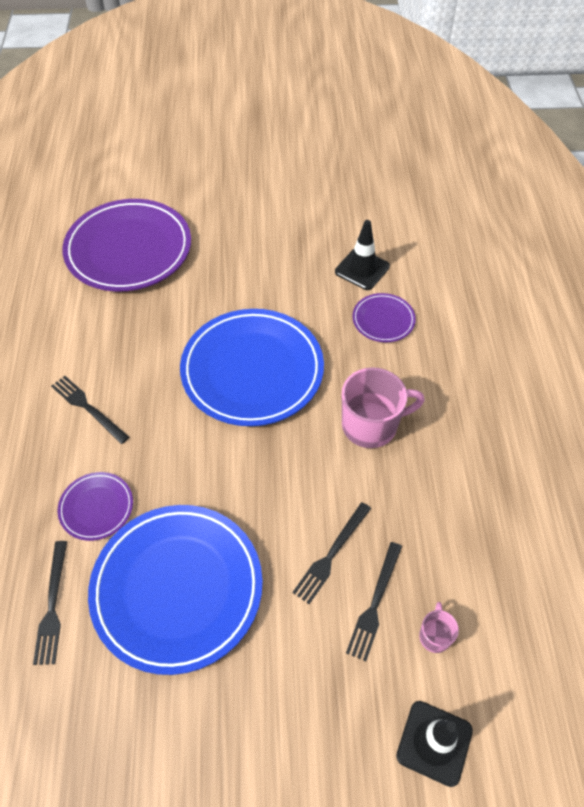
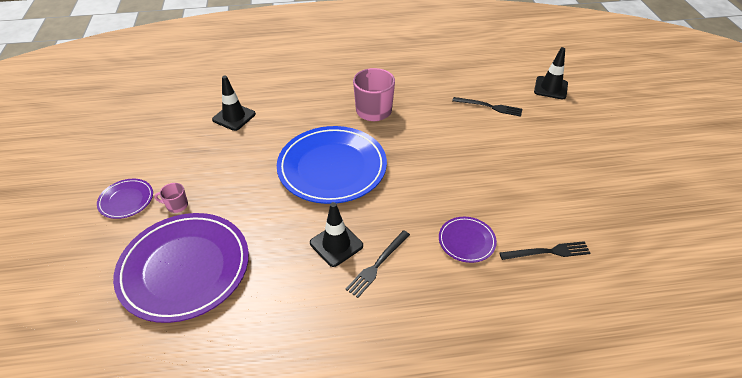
camera: 95 degrees left, 10 degrees down
(127, 370) = (336, 244): none -> black traffic cone
(177, 588) = (511, 188): blue plate -> none
(331, 554) = (466, 123): black fork -> none
(383, 320) = (284, 106): purple plate -> purple plate (126, 200)
(434, 636) = (499, 87): pink mug -> pink mug (176, 205)

